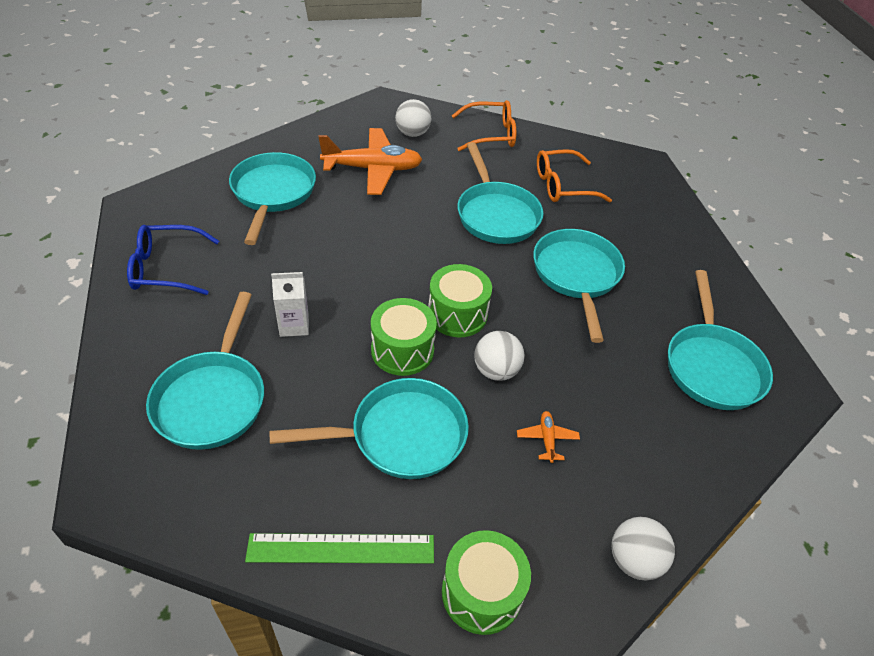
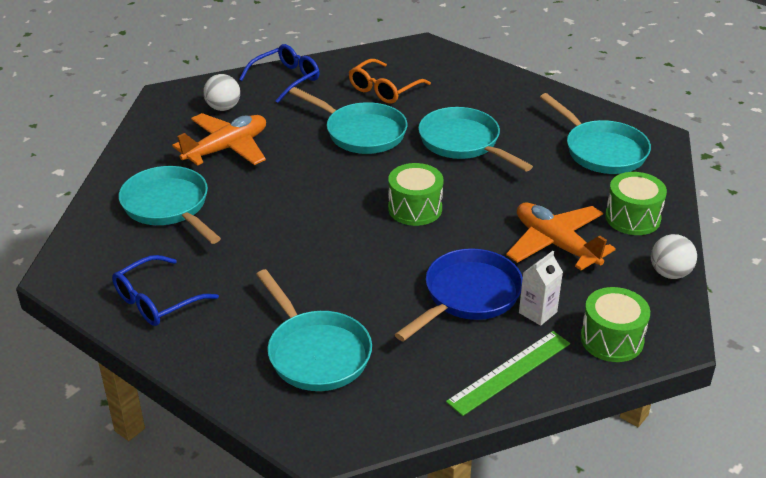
camera: 35 degrees left, 10 degrees down
(294, 325) = (311, 279): white carton -> white carton (537, 312)
(400, 435) = (468, 296): turquoise pan -> blue pan
(402, 350) = (406, 250): green drum -> green drum (632, 218)
(490, 134) = (286, 79): orange glasses -> blue glasses
(496, 370) = (481, 226): white ball -> none
(547, 439) = (556, 244): orange plane -> orange plane, size x2.37

